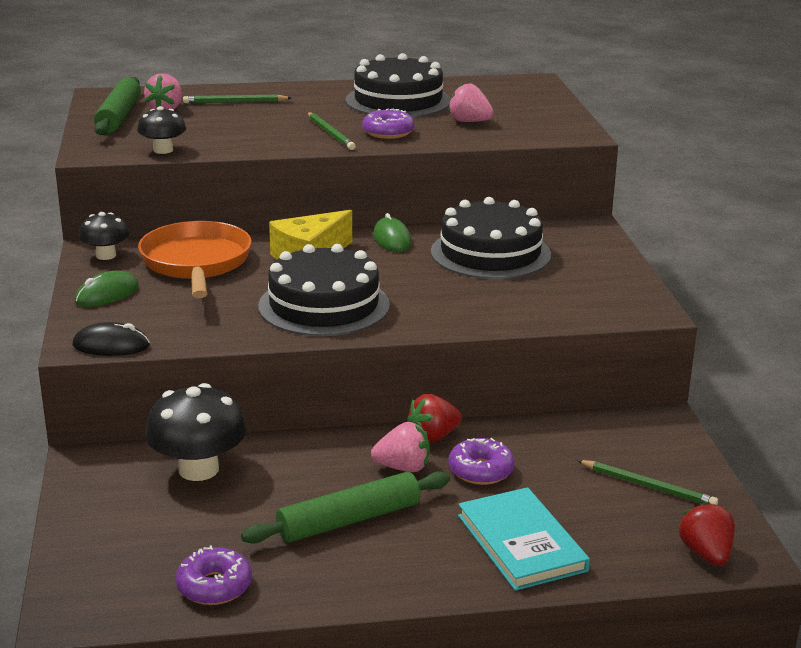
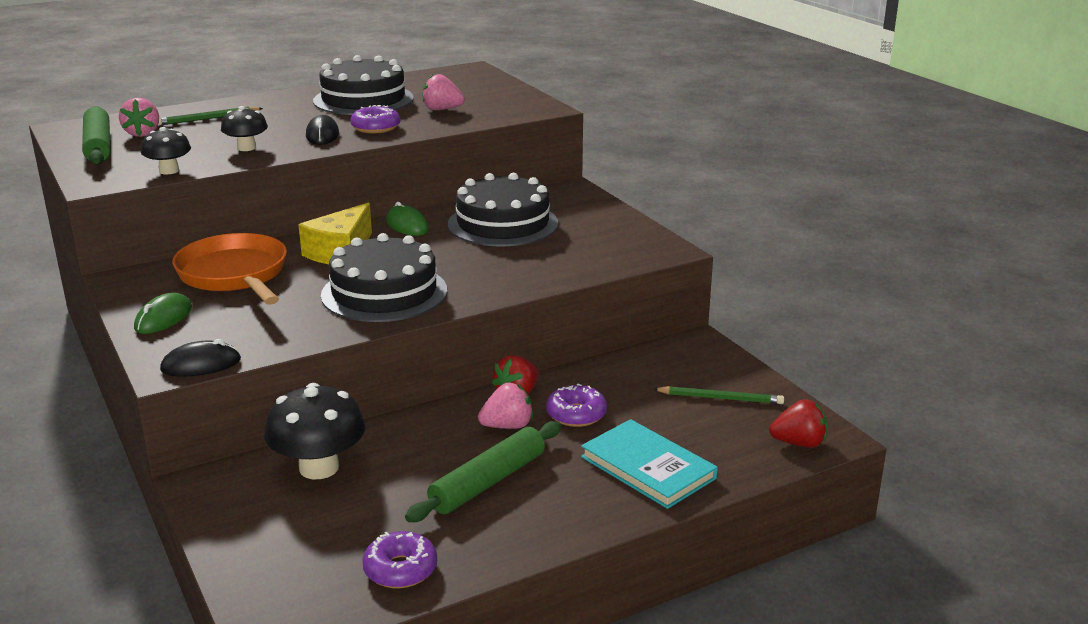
camera: 20 degrees left, 0 degrees up
(106, 255) = (137, 282): black mushroom -> black mushroom (246, 148)
(330, 133) = (322, 135): green pencil -> black mouse
(706, 554) = (799, 443): red strawberry -> red strawberry turned 120 degrees clockwise

